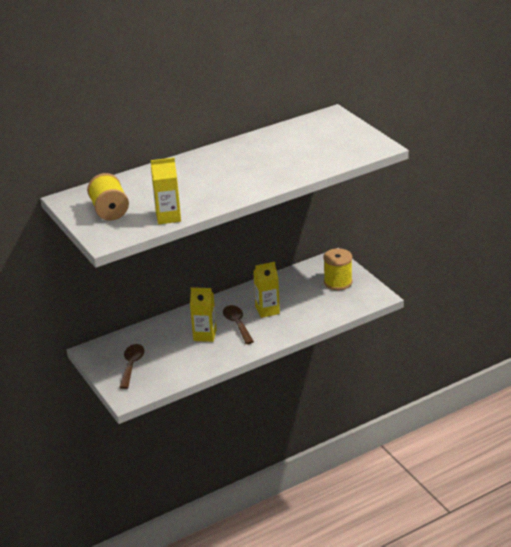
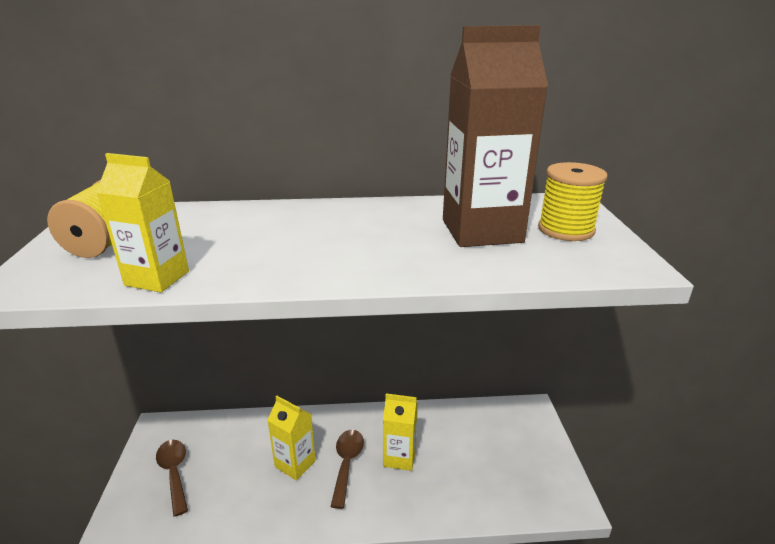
camera: 25 degrees right, 5 degrees down
(132, 365) = (174, 473): brown spoon -> brown spoon turned 60 degrees counterclockwise
(298, 147) = (481, 231): none -> brown carton
(338, 282) = (520, 450): yellow spool -> yellow spool (566, 229)

